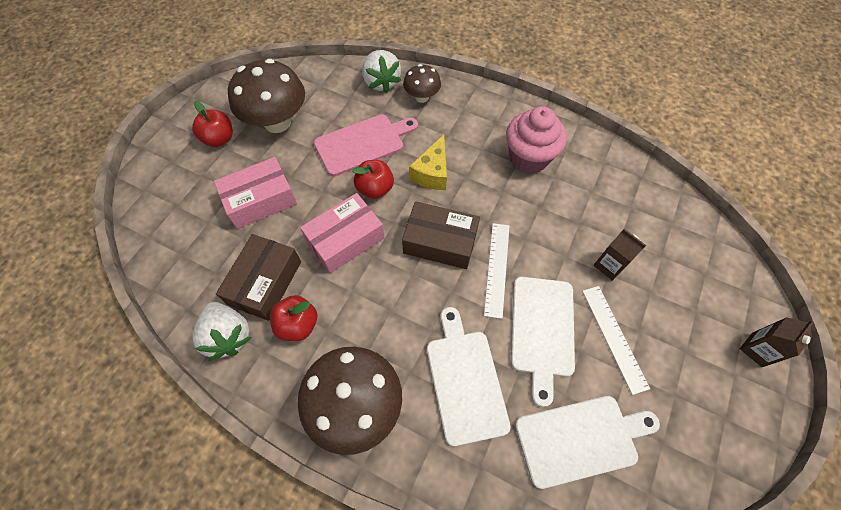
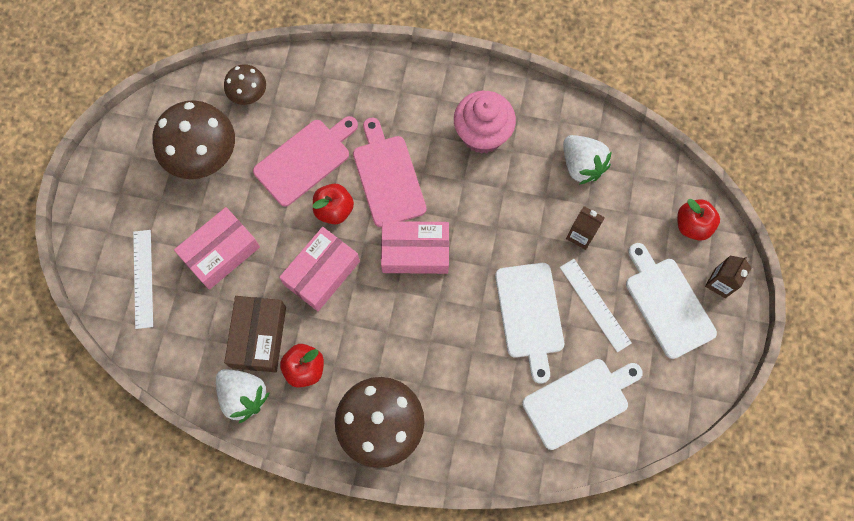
camera: 15 degrees left, 10 degrees up
(219, 139) = (148, 192): red apple -> red apple (692, 225)
(381, 82) = (301, 76): white strawberry -> white strawberry (581, 165)
(422, 97) = (352, 86): brown mushroom -> brown mushroom (249, 95)
(432, 173) = (387, 177): yellow cheese -> pink cutting board
(440, 242) = (415, 251): brown box -> pink box
(465, 380) = (471, 378): white cutting board -> white cutting board (667, 304)
(497, 269) = (476, 265): white ruler -> white ruler (143, 278)

